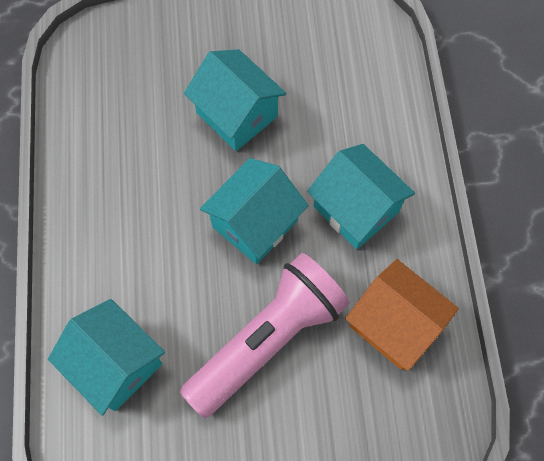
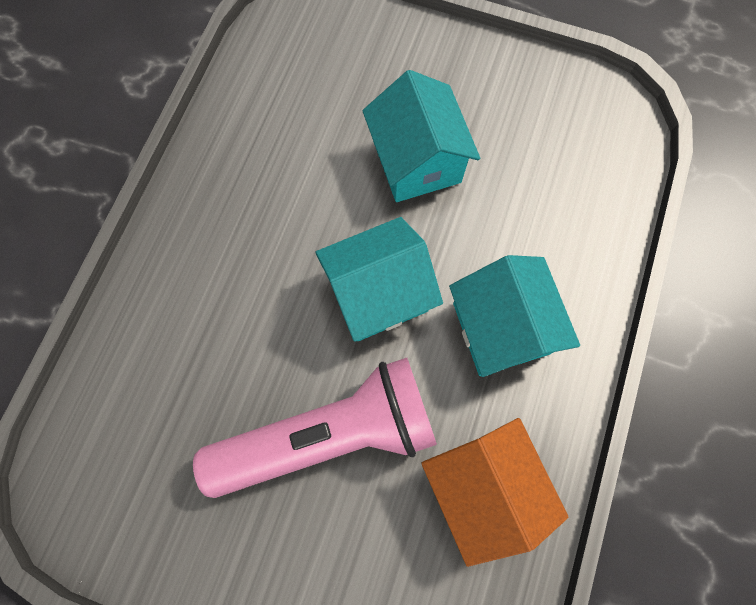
camera: 25 degrees right, 5 degrees up
(116, 364) = (153, 383): turquoise house -> none

